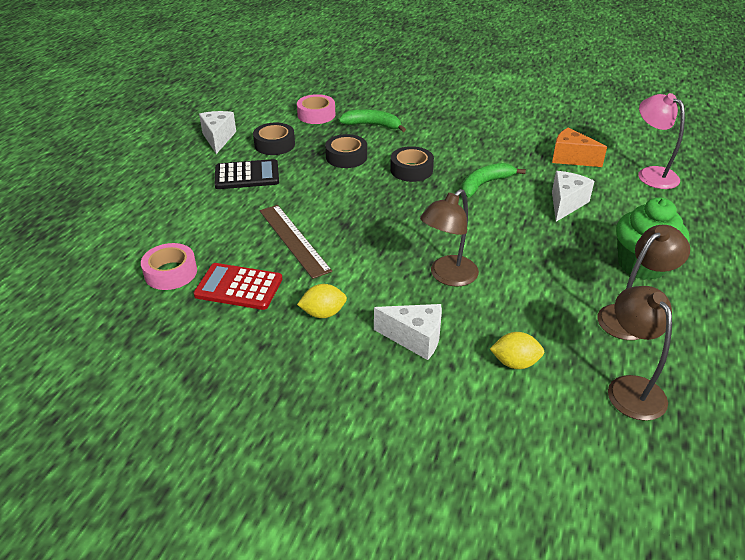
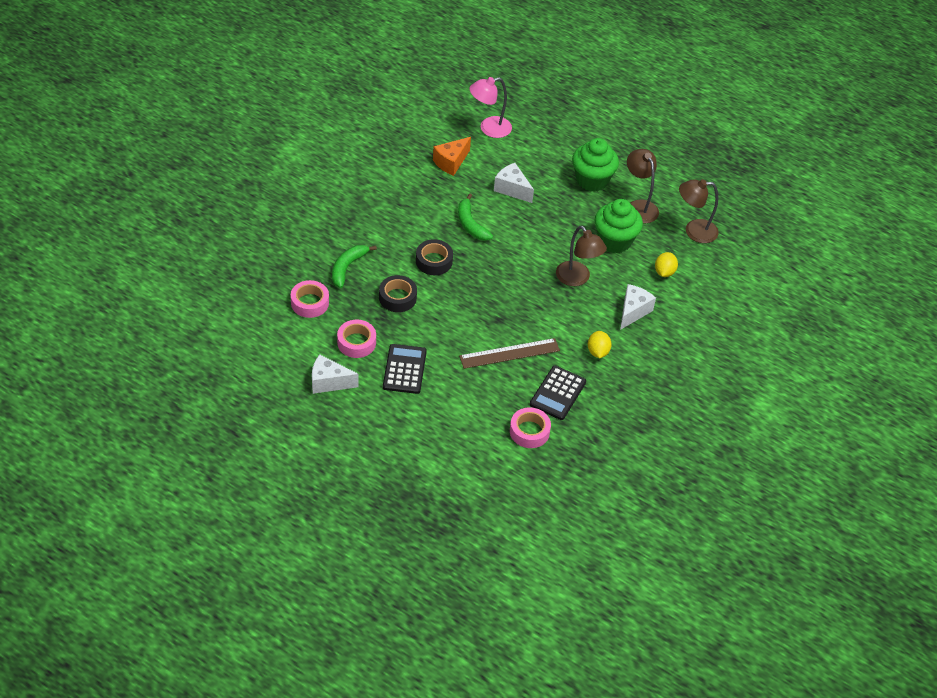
camera: 80 degrees left, 10 degrees up
(239, 287) = (557, 393): red calculator -> black calculator
(274, 144) = (356, 342): black tape -> pink tape
(542, 302) = (614, 241): none -> green cupcake

